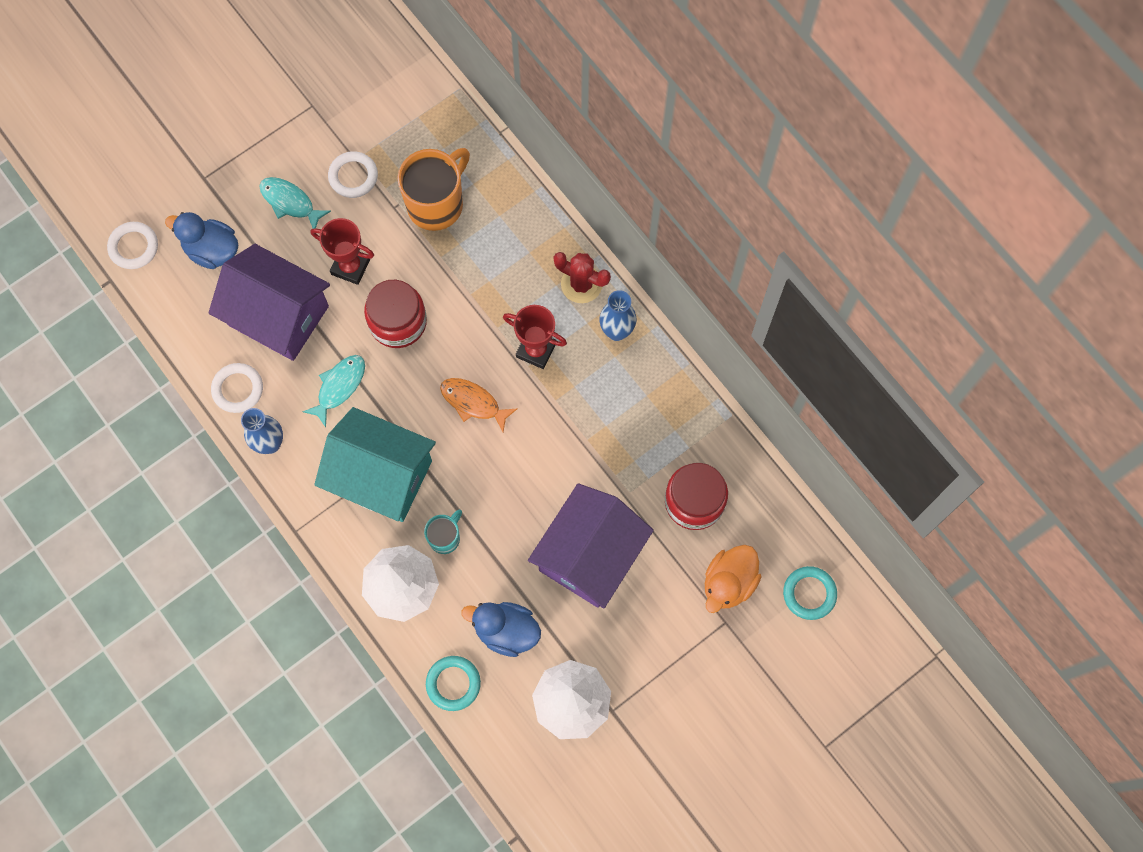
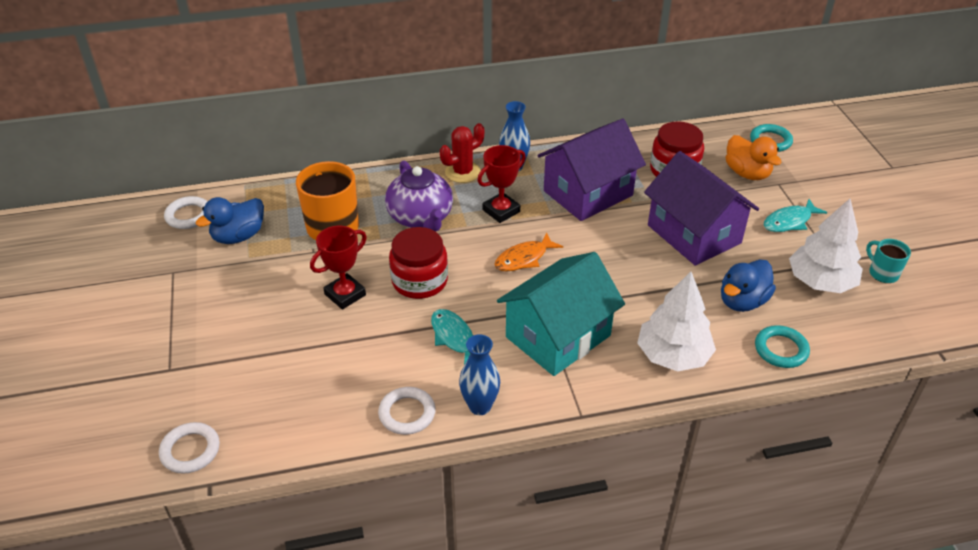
camera: 65 degrees left, 30 degrees down
(212, 250) = (248, 387): blue duck -> blue duck (238, 236)
(278, 315) = (353, 358): purple house -> purple house (588, 193)
(290, 202) = (250, 315): turquoise fish -> turquoise fish (789, 221)
(353, 176) = (263, 267): white ring -> white ring (188, 215)
(445, 537) = (639, 313): turquoise mug -> turquoise mug (882, 273)
(488, 279) = (421, 218): none -> purple teapot

